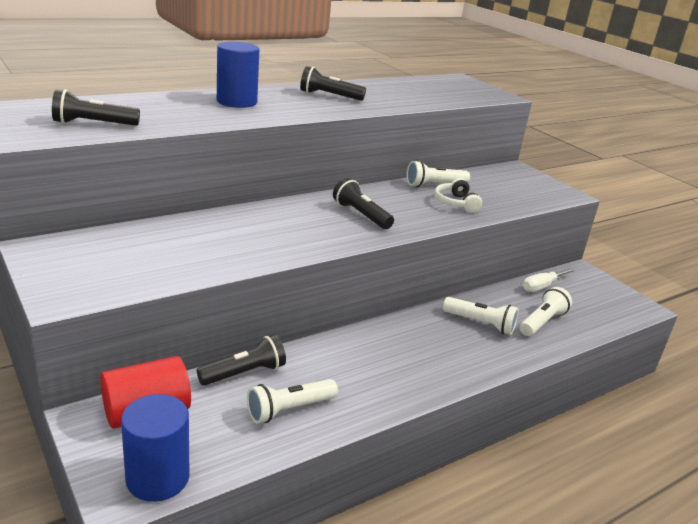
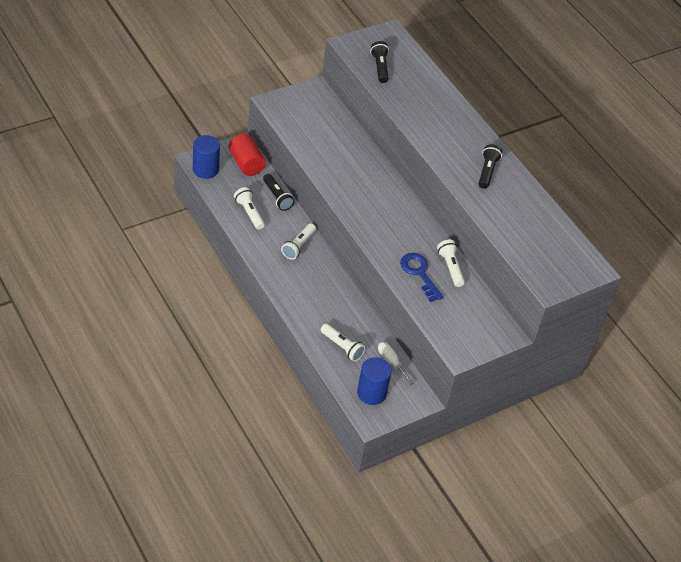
camera: 90 degrees right, 20 degrees up
(237, 102) = (449, 123): blue cylinder -> blue cylinder (371, 393)
(361, 215) = (386, 217): black flashlight -> none
(456, 203) = (419, 273): white headphones -> blue key
(480, 323) = (336, 311): white flashlight -> white flashlight (298, 246)

